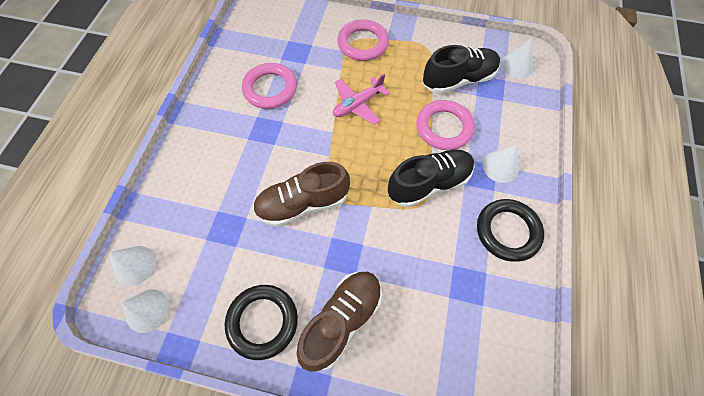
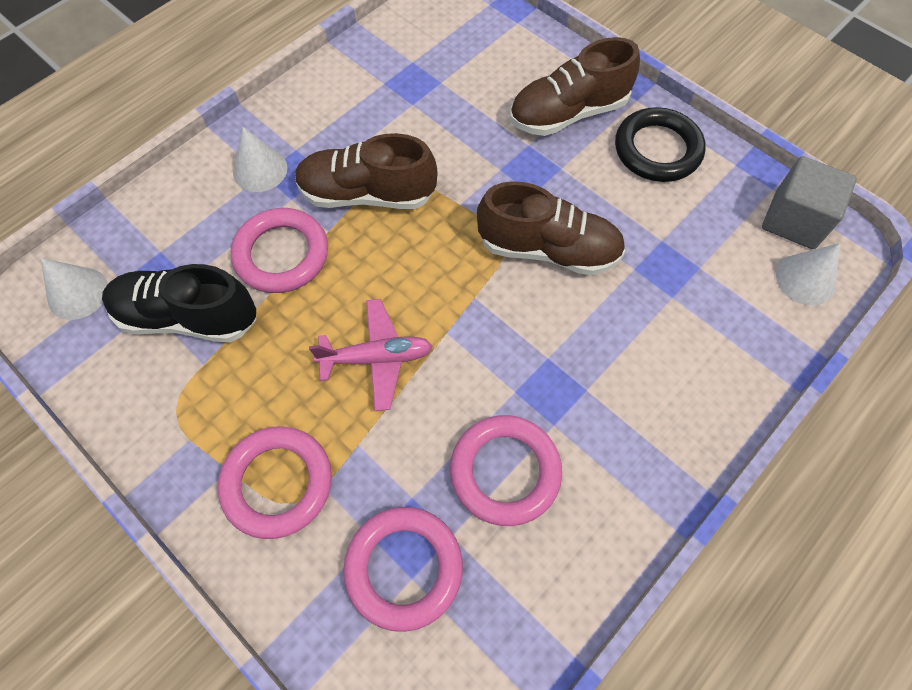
camera: 150 degrees left, 0 degrees up
(147, 310) = (794, 220): white cone -> grey cube
(293, 41) = (404, 568): none -> pink ring
(429, 183) = (367, 194): black shoe -> brown shoe
(507, 231) = (324, 105): black ring -> none

